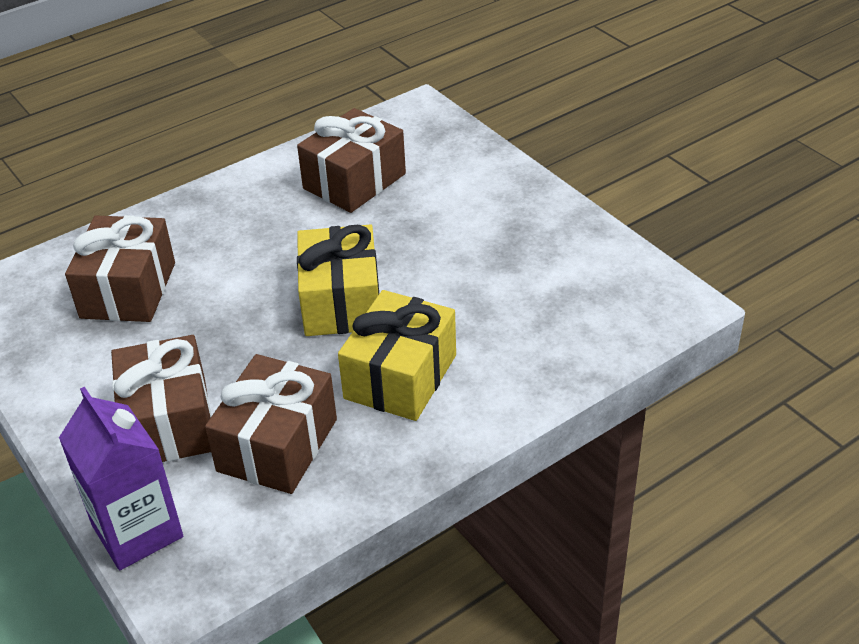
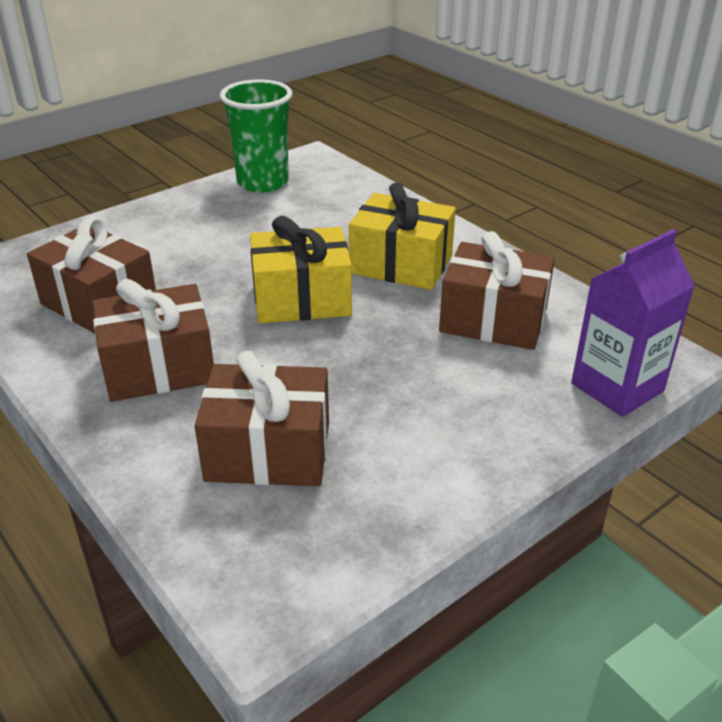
camera: 95 degrees left, 5 degrees down
(169, 422) = (480, 387): brown gift -> brown gift (159, 367)
(602, 263) = (262, 182): none -> green cup

